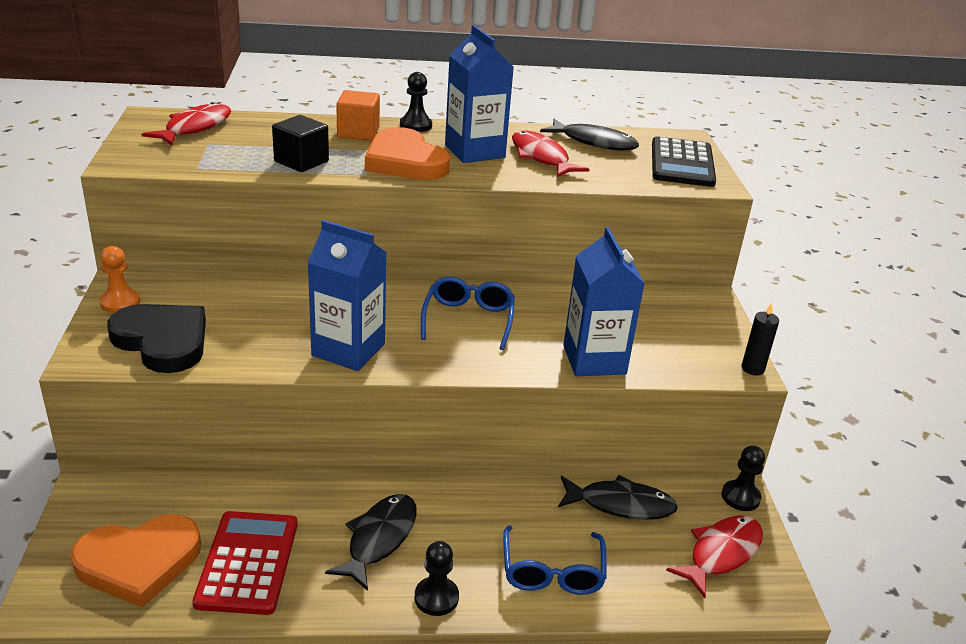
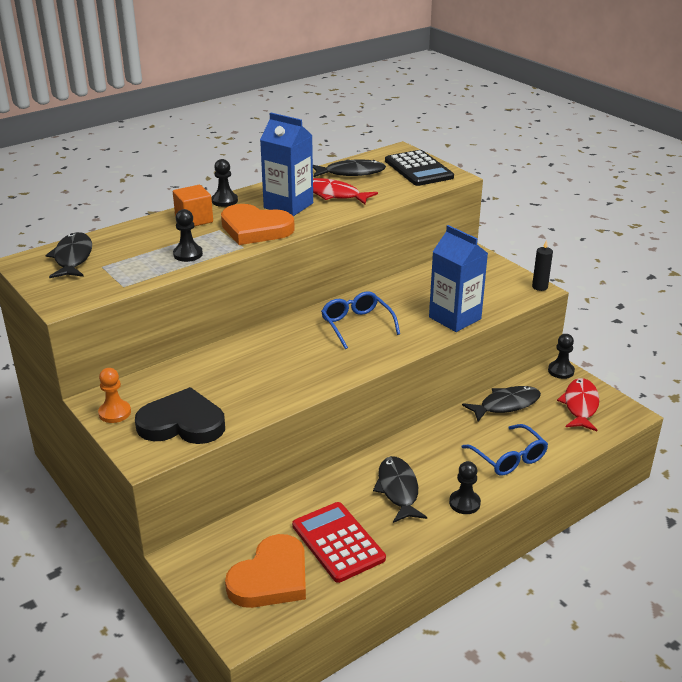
camera: 30 degrees left, 0 degrees up
(195, 127) = (73, 258): red fish -> black fish
(301, 161) = (188, 254): black cube -> black pawn
(348, 350) = (309, 375): blue carton -> none

